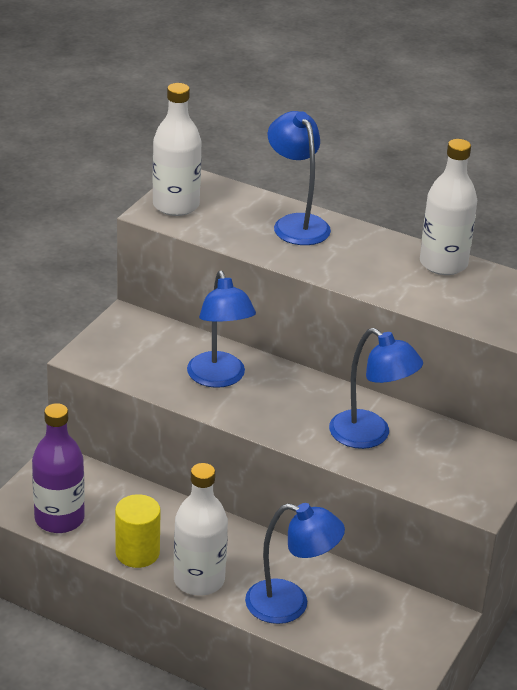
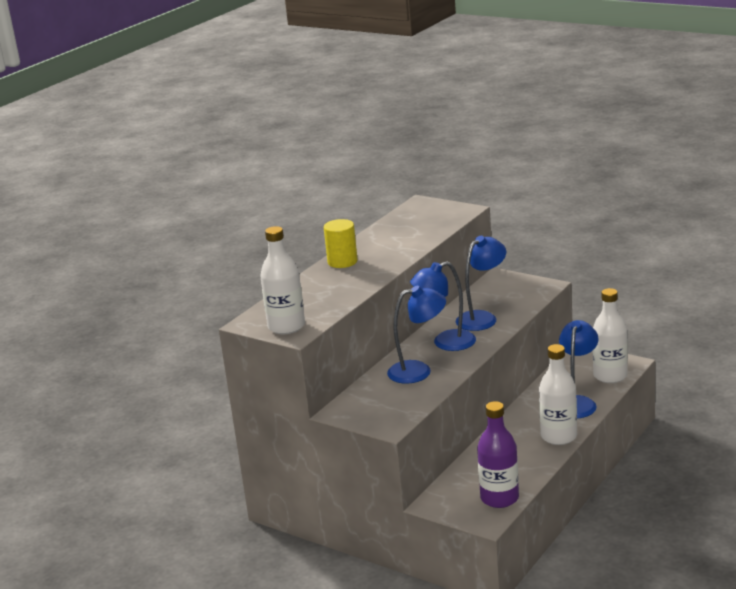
camera: 80 degrees left, 10 degrees down
(137, 553) = (533, 462): yellow cylinder -> yellow cylinder (342, 262)
(296, 223) = (319, 283): blue lamp -> blue lamp (446, 343)
(443, 264) = (375, 237): white bottle -> white bottle (610, 376)

